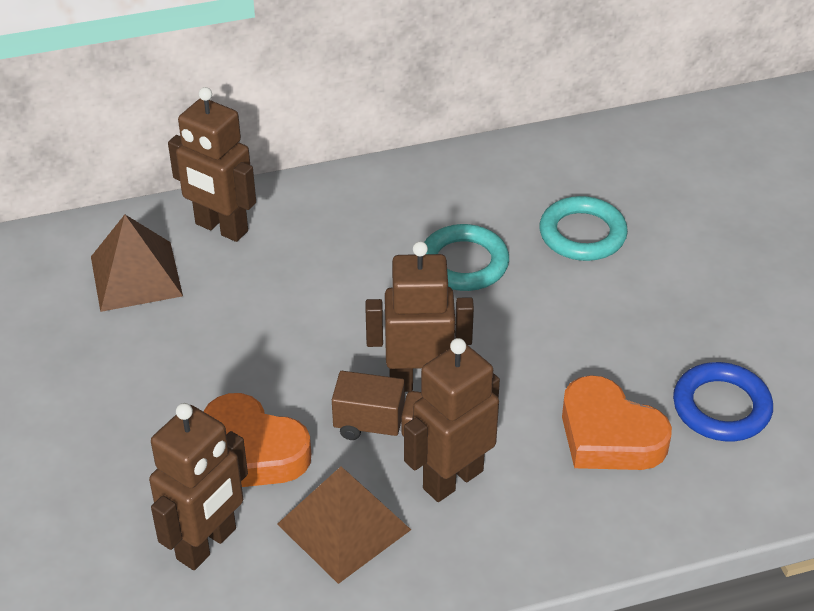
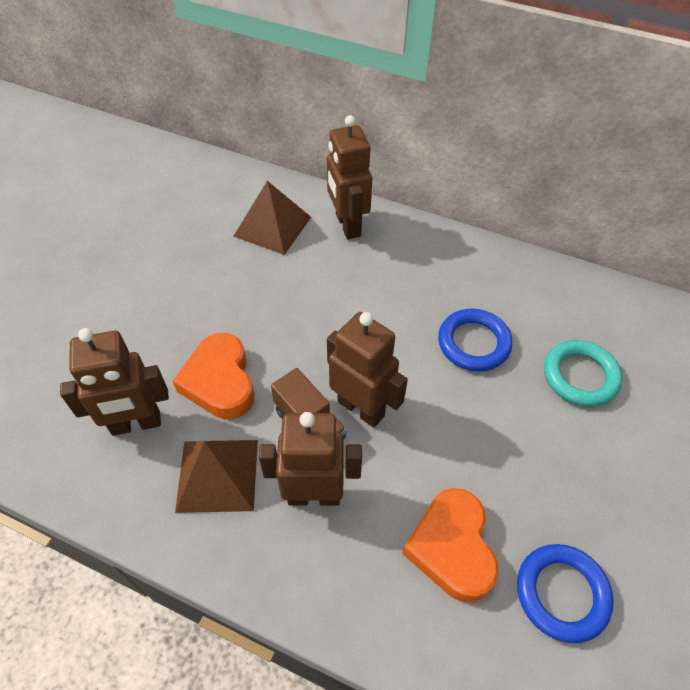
camera: 40 degrees right, 10 degrees up
(464, 263) = (473, 343): turquoise ring -> blue ring

